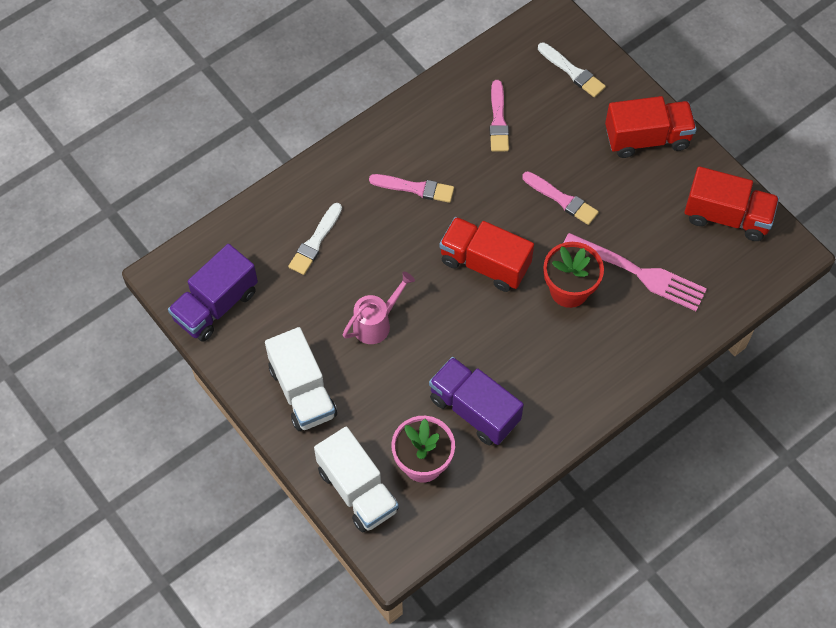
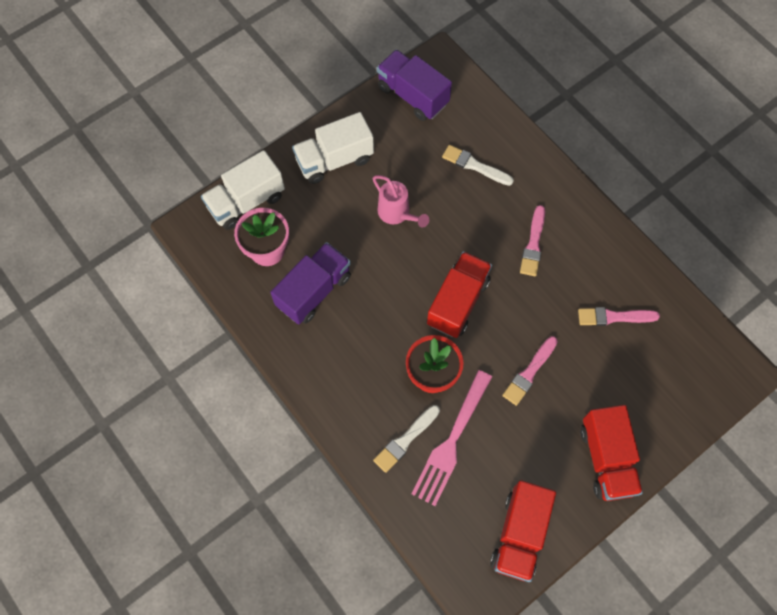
camera: 90 degrees right, 5 degrees up
(572, 71) = (679, 388): white brush -> white brush (405, 440)

